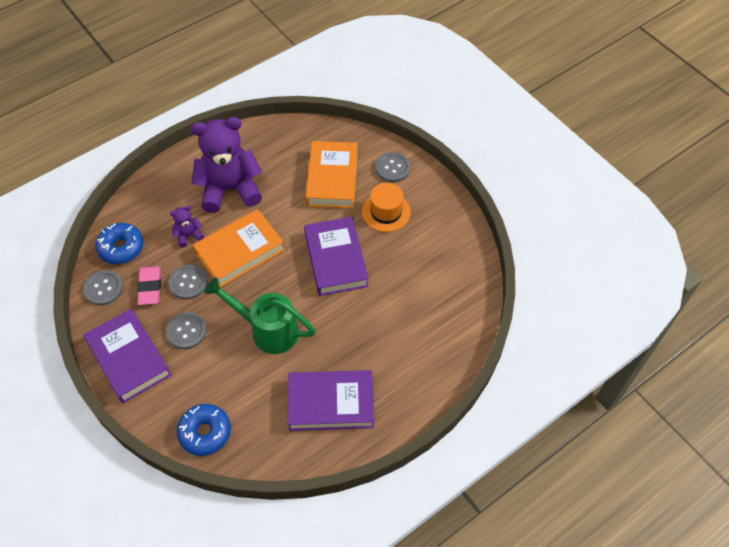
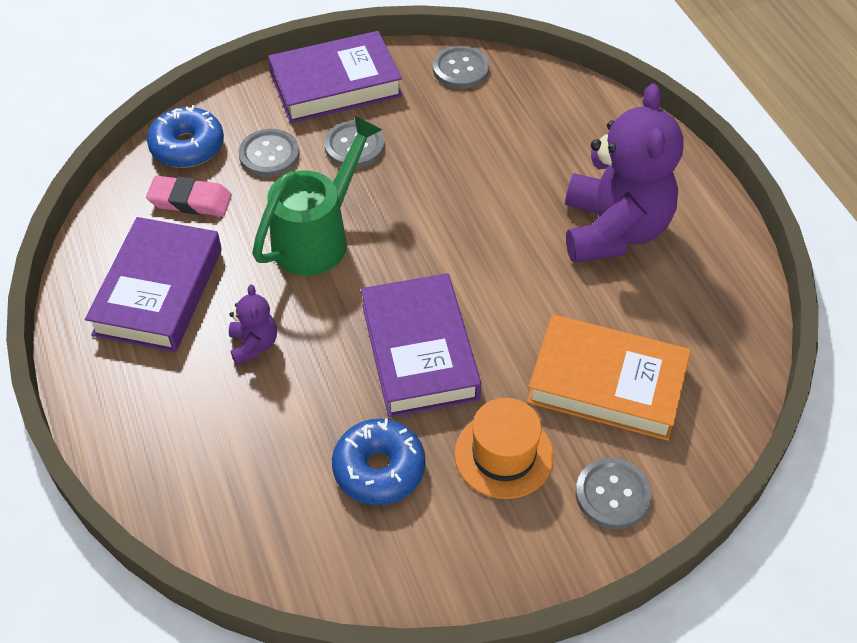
camera: 105 degrees right, 5 degrees down
(121, 248) = (528, 92): blue donut -> blue donut (379, 469)
(150, 287) = (445, 115): pink eraser -> pink eraser (190, 201)
(188, 235) = (529, 167): purple teddy bear -> purple teddy bear (254, 345)
(188, 282) = (439, 157): grey button -> grey button (269, 155)
(240, 251) = (478, 225): orange book -> none
(336, 259) = (419, 351): purple book -> purple book turned 75 degrees clockwise

